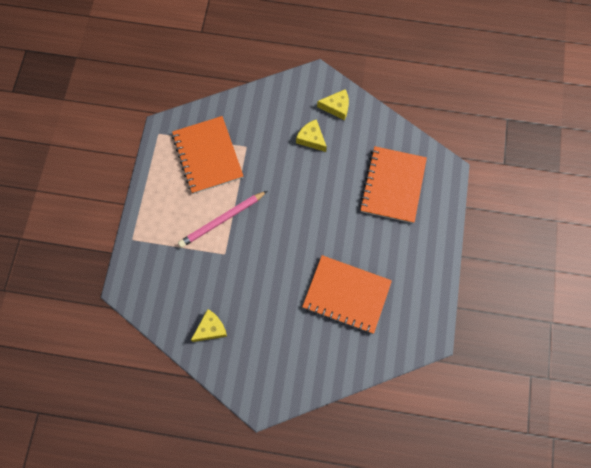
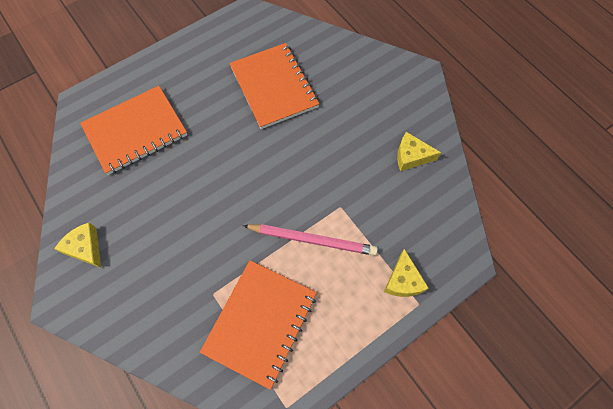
camera: 135 degrees left, 5 degrees down
(311, 139) = (146, 239): yellow cheese -> yellow cheese (403, 280)

